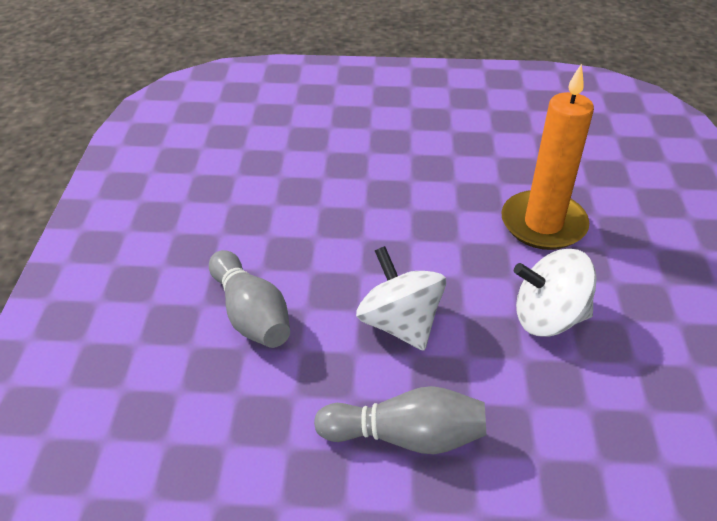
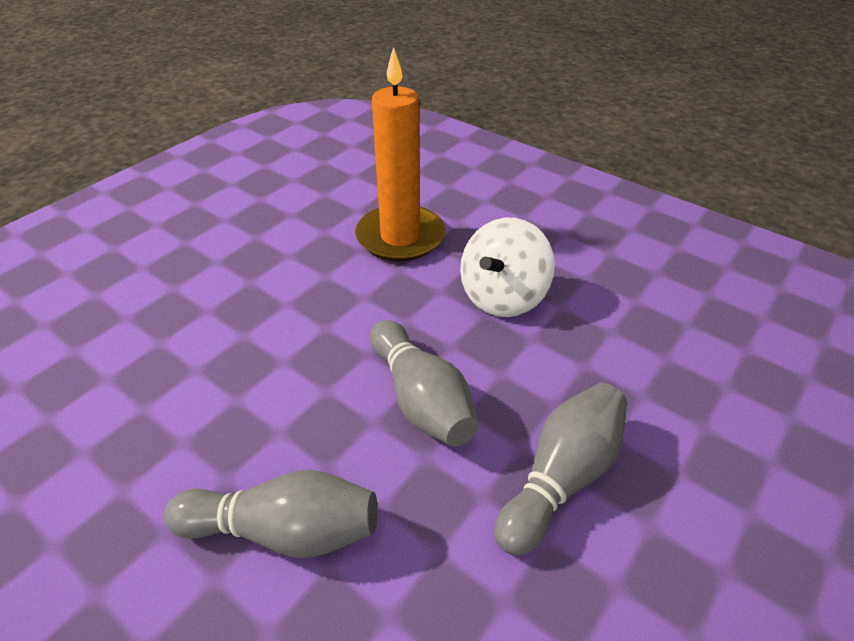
camera: 55 degrees left, 0 degrees up
(399, 323) = (421, 399): white spinning top -> grey bowling pin

